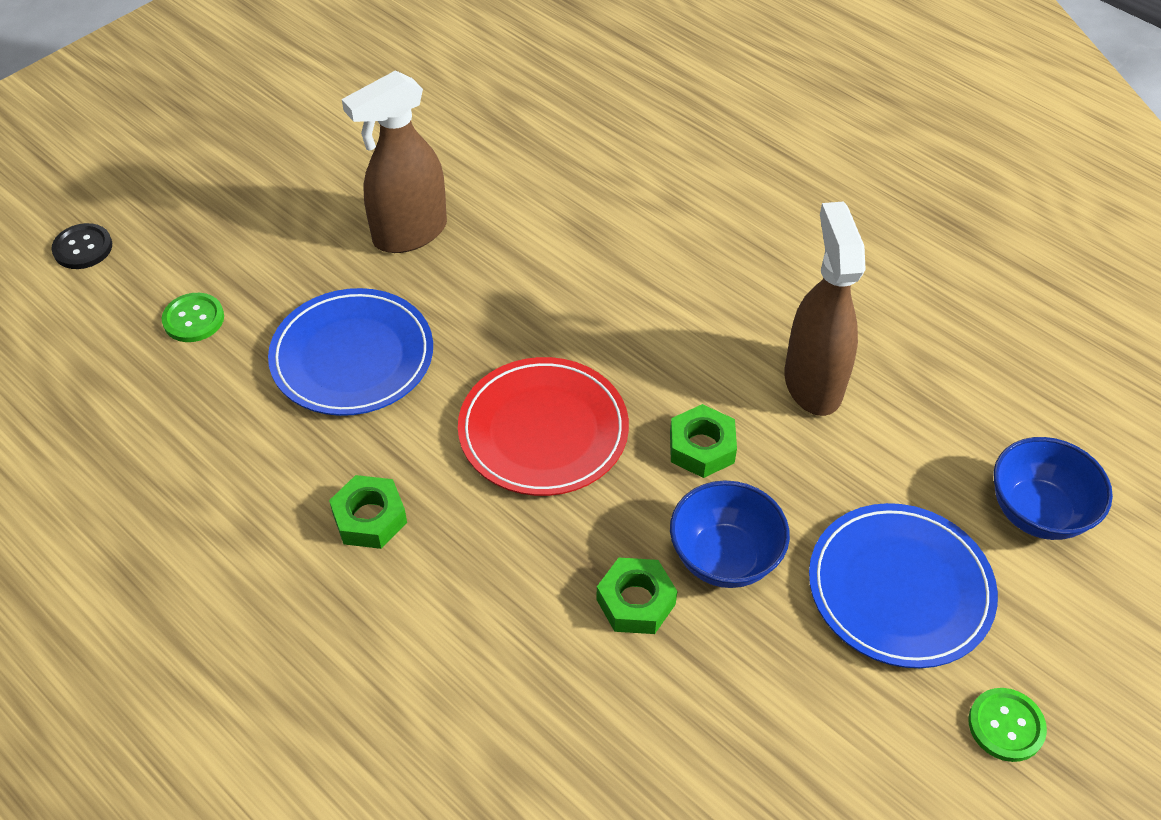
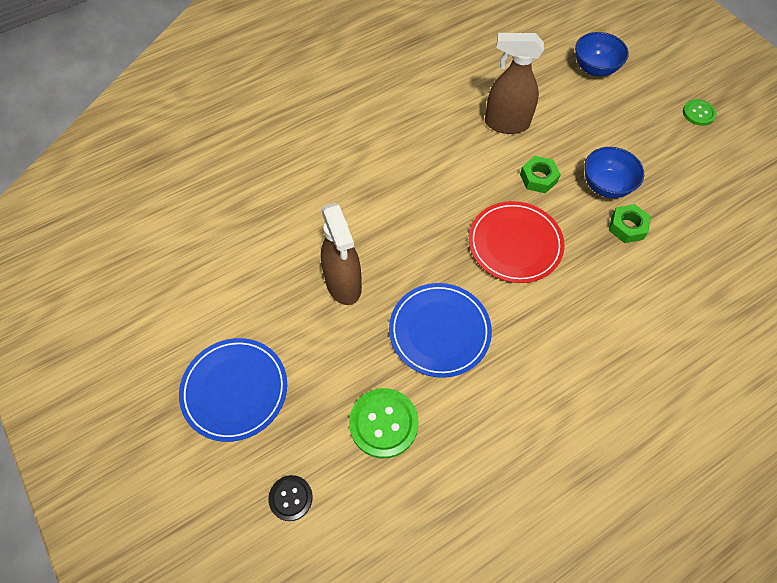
camera: 75 degrees left, 10 degrees up
(193, 319) = (383, 423): green button -> green button, size x1.68
(369, 518) = (561, 338): green nut -> none
(900, 588) = (629, 127): blue plate -> blue plate (235, 390)

